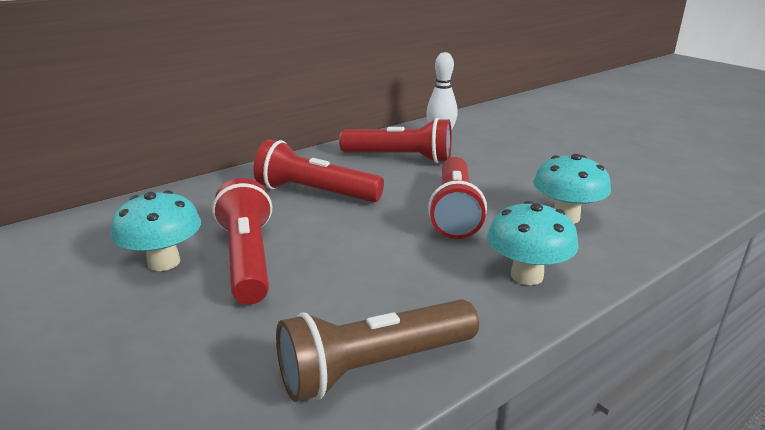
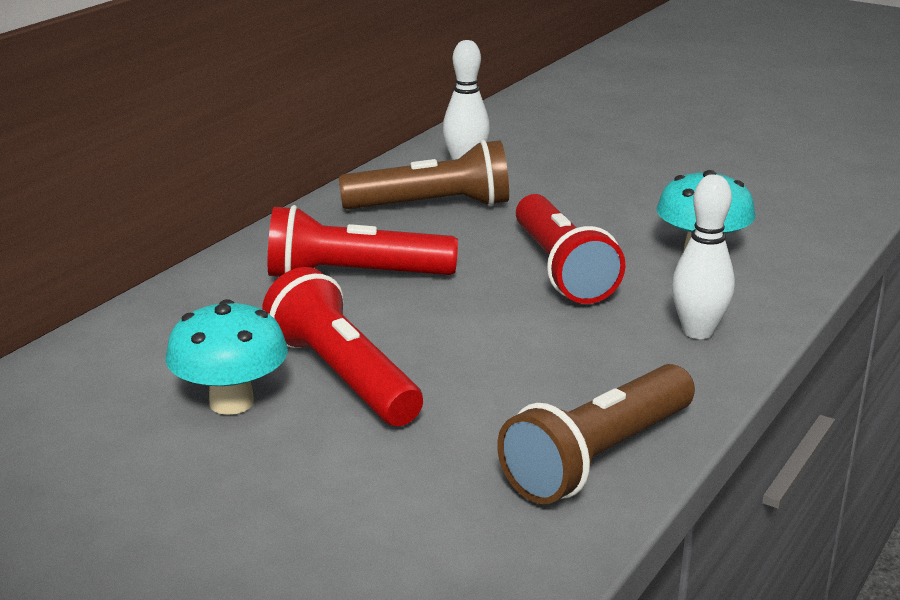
camera: 20 degrees left, 0 degrees up
(400, 158) = (432, 206): red flashlight -> brown flashlight
(527, 275) = (698, 331): turquoise mushroom -> white bowling pin

